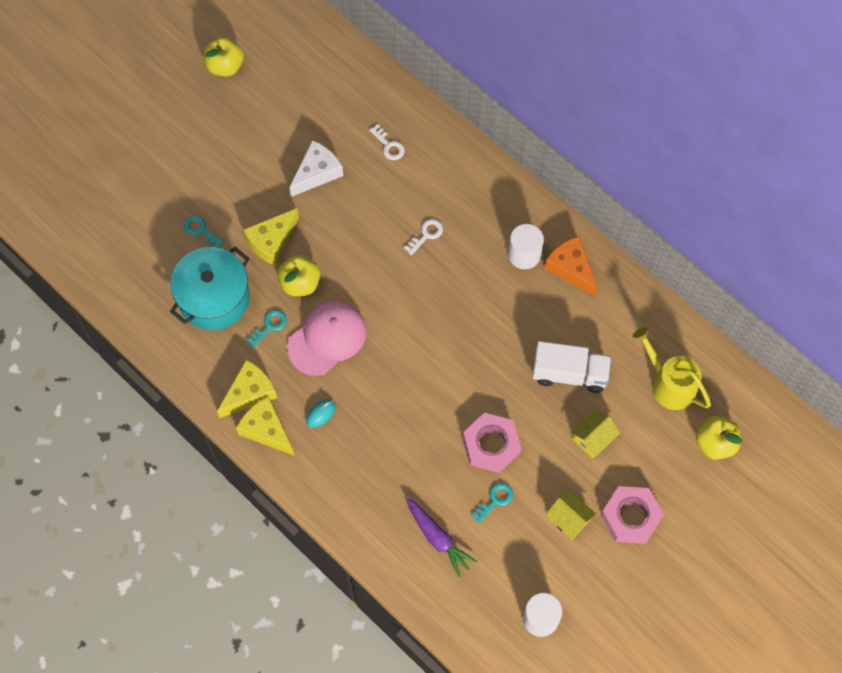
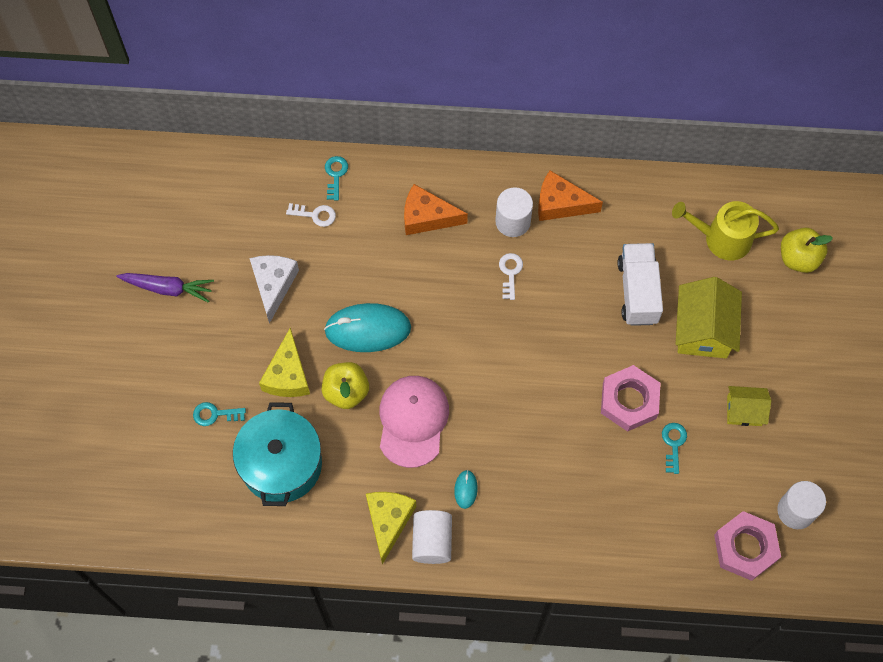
camera: 40 degrees left, 0 degrees up
(225, 66) = (104, 252): yellow apple -> none
(266, 430) = (432, 541): yellow cheese -> white cylinder
(269, 326) = (353, 450): turquoise key -> turquoise key (335, 175)
(353, 252) = (368, 329): none -> turquoise mouse
(426, 235) = (416, 267): white key -> white key (510, 273)
(437, 538) = (657, 514): purple carrot -> purple carrot (168, 288)
(465, 205) = (427, 217): none -> orange cheese
(569, 374) = (638, 291): white truck -> white truck turned 60 degrees counterclockwise
(593, 438) = (703, 329): yellow house -> yellow house, size x1.69
(631, 517) = (789, 369): pink nut -> pink nut (745, 548)

